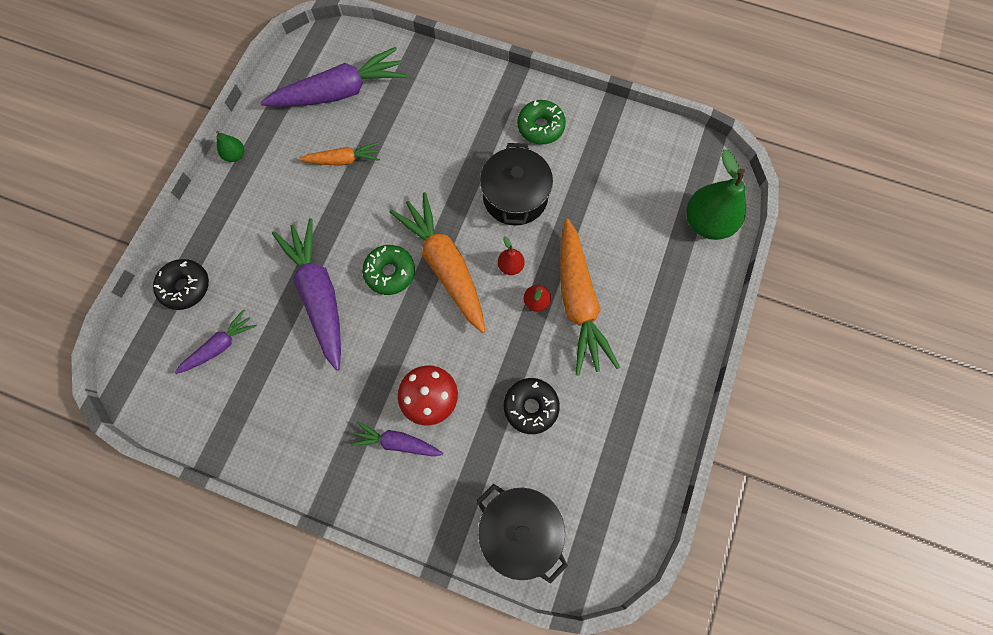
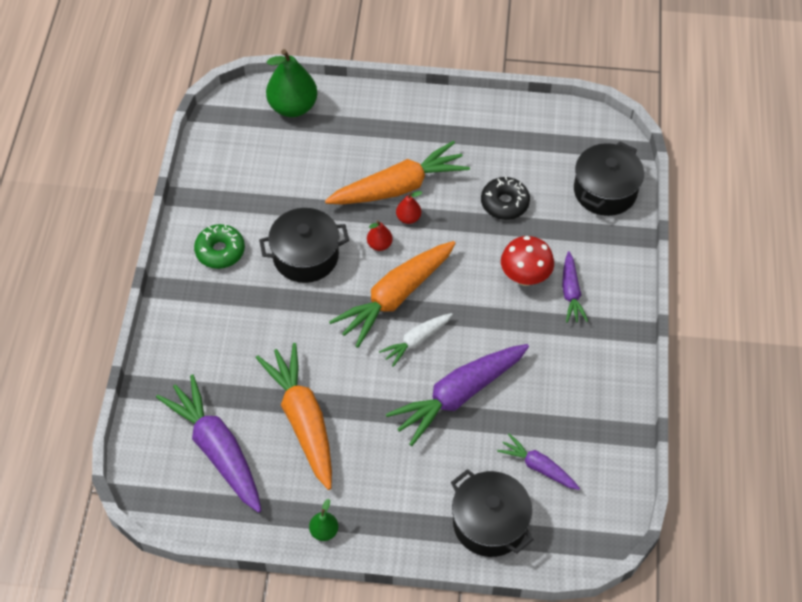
camera: 105 degrees left, 15 degrees down
(185, 287) = (489, 523): black donut -> black pot
(343, 160) = (302, 419): orange carrot -> orange carrot, size x1.87
(390, 272) = (416, 341): green donut -> white carrot

